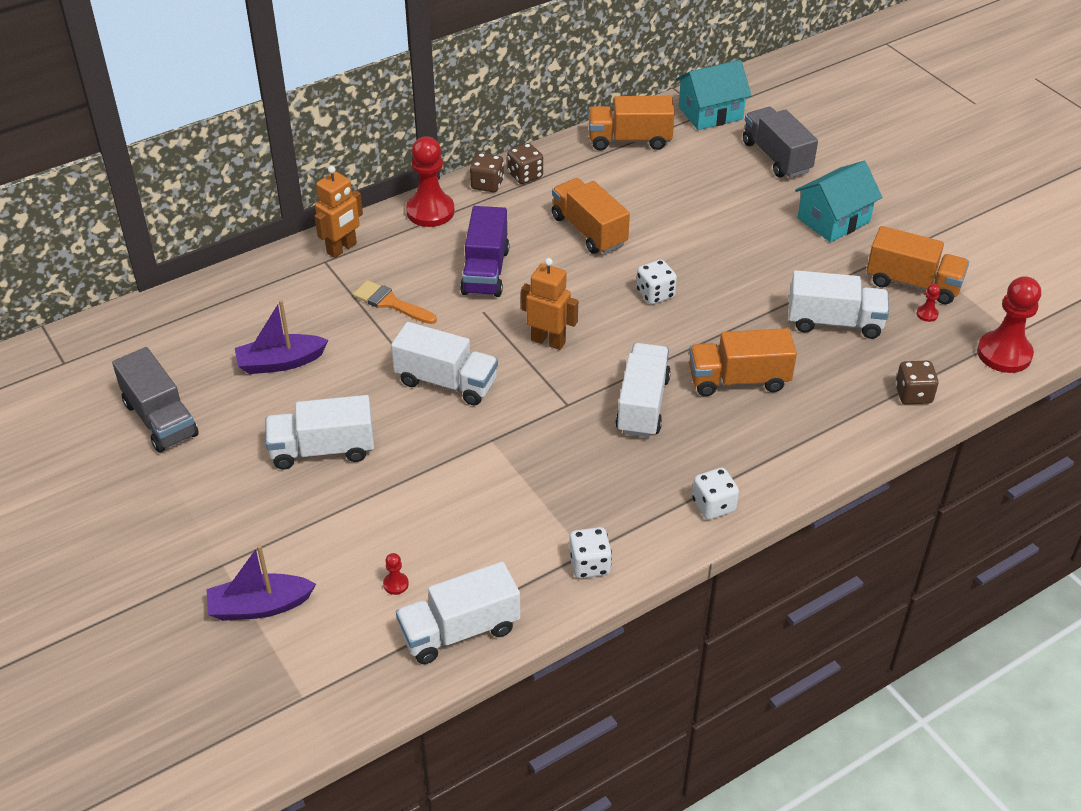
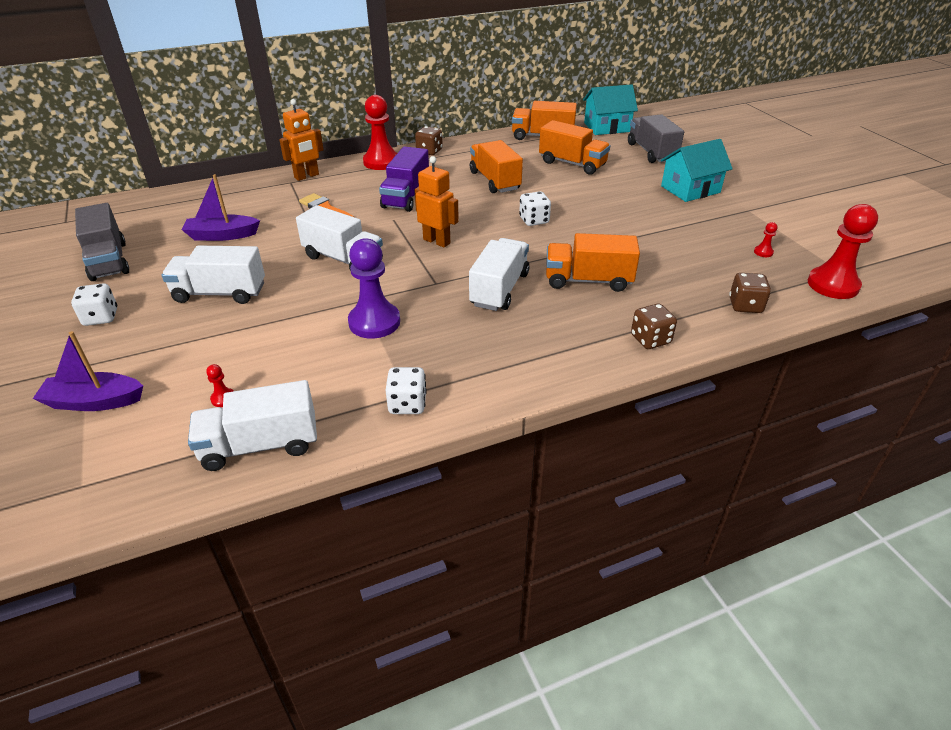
camera: 10 degrees right, 5 degrees down
(517, 468) = (374, 322): none -> purple pawn
(525, 175) = (459, 149): brown dice -> brown dice (650, 339)
(713, 505) = (540, 370): white dice -> white dice (101, 317)
(834, 322) = (680, 250): white truck -> none
(913, 283) = (752, 232): orange truck -> orange truck (572, 164)

